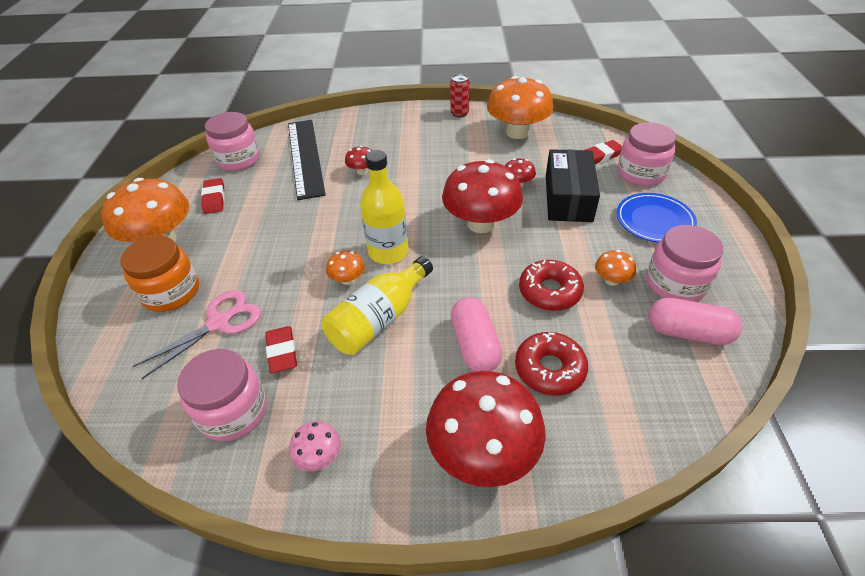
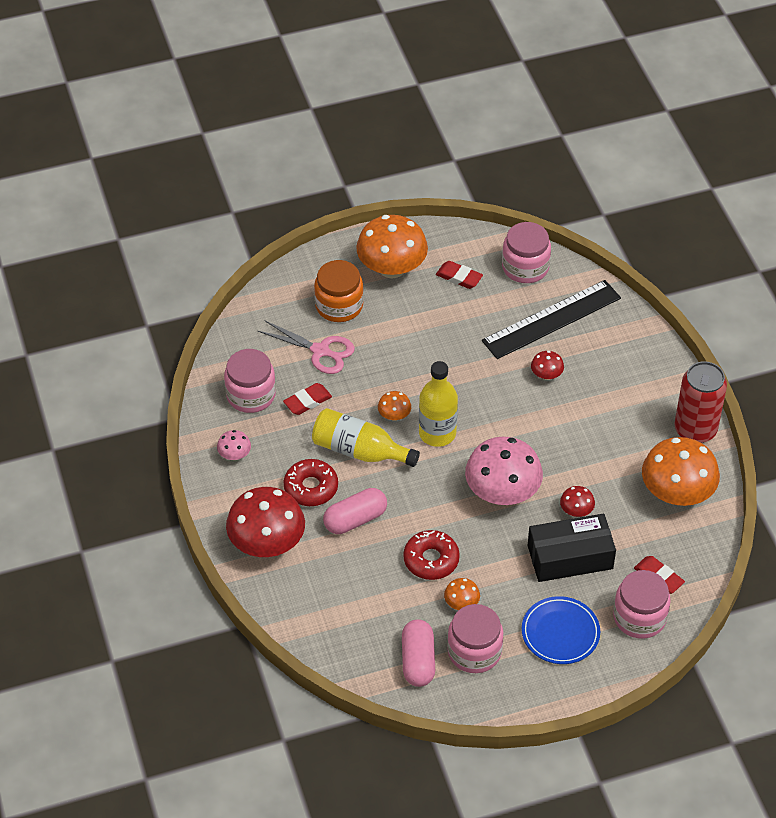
camera: 70 degrees right, 5 degrees up
(214, 199) = (459, 277): red eraser -> red eraser turned 60 degrees clockwise
(459, 113) = (695, 430): red can -> red can, size x1.87
(481, 223) = (502, 493): red mushroom -> pink mushroom
(549, 369) = (348, 571): red donut -> red donut (311, 487)

